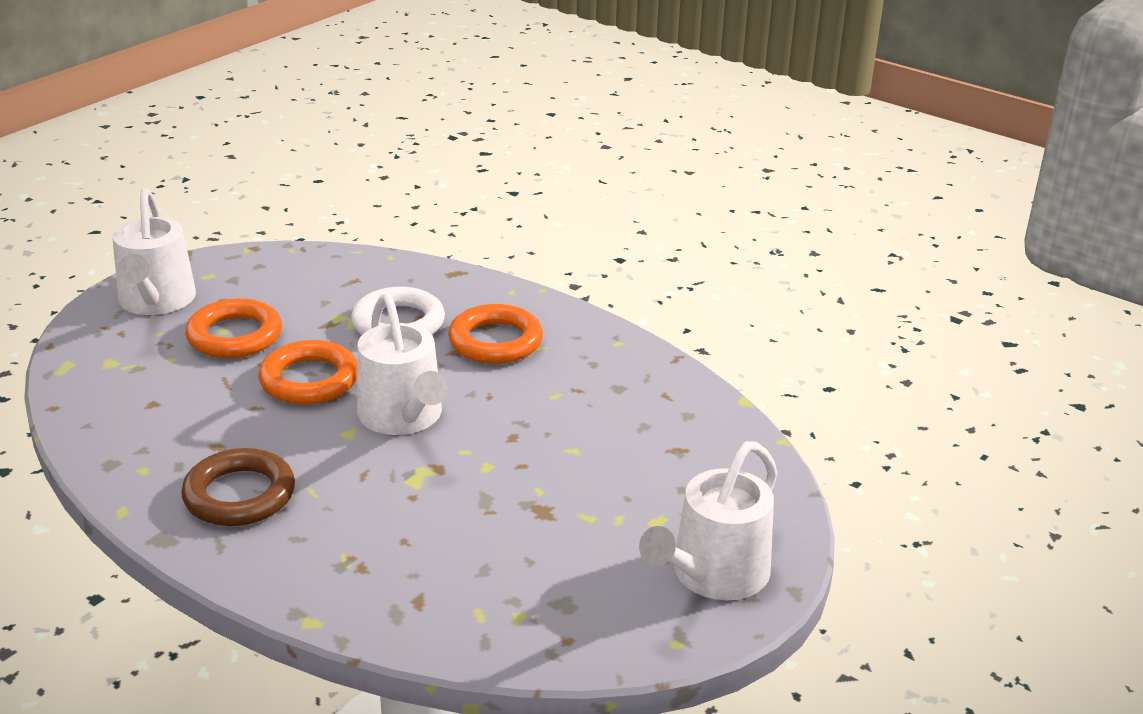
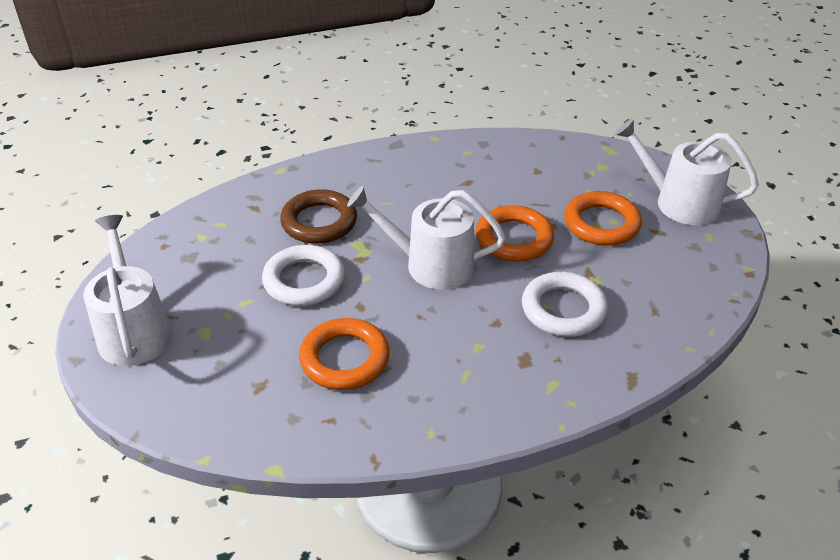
camera: 125 degrees right, 10 degrees up
(239, 495) = (410, 177): brown ring -> brown ring (319, 222)
(495, 341) = (494, 353): orange ring -> orange ring (345, 359)
(513, 491) = (304, 280): none -> white ring

